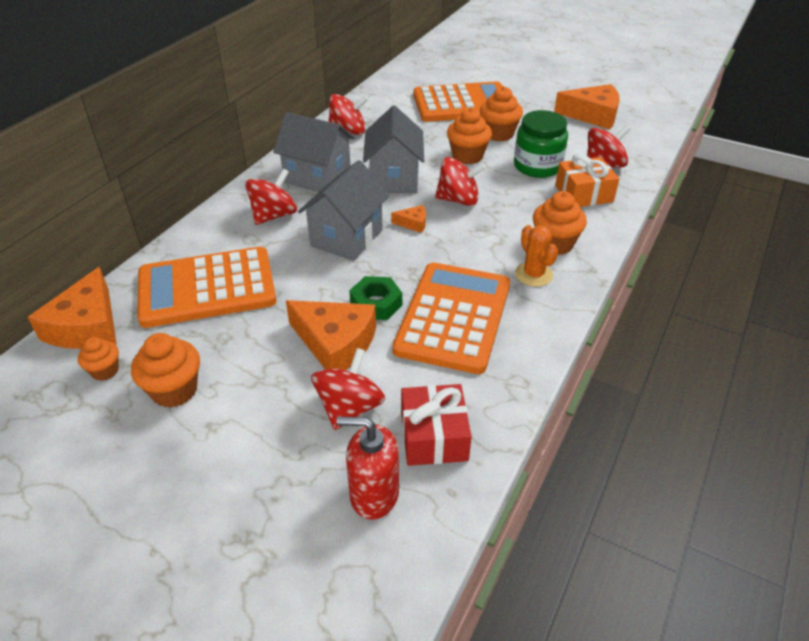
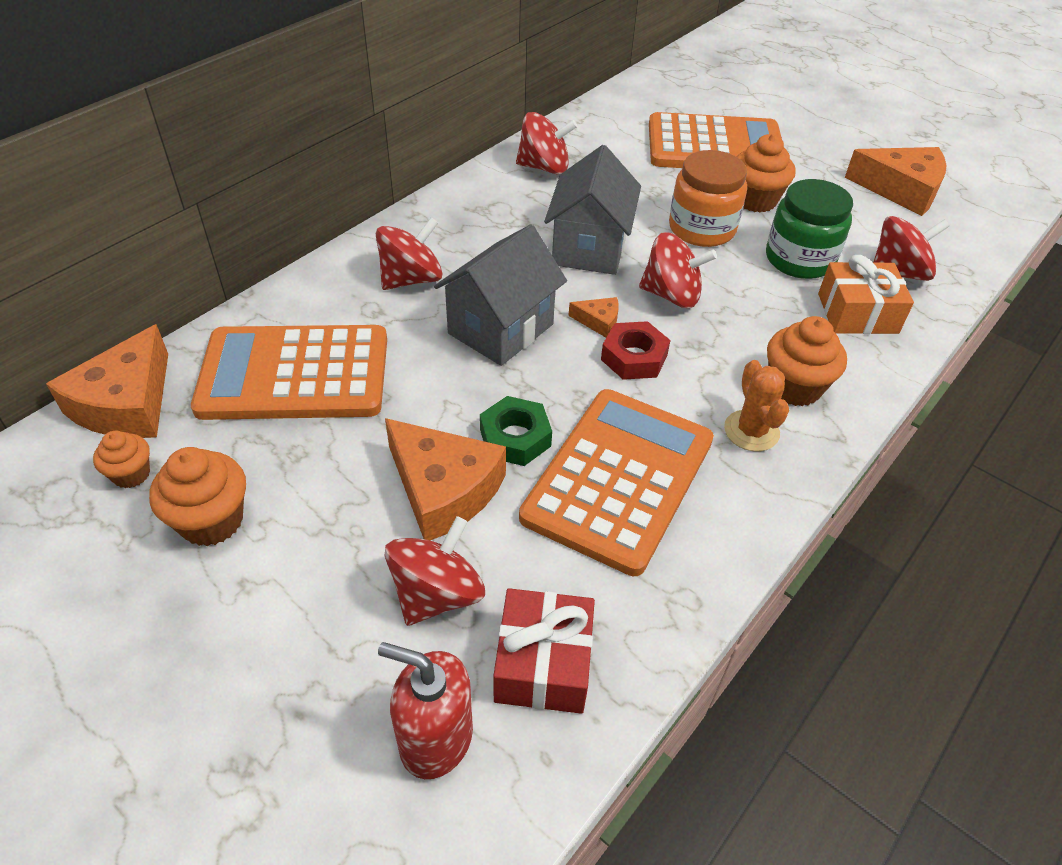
camera: 10 degrees right, 5 degrees up
(317, 177) = (485, 231): grey house -> none
(443, 242) = (634, 357): none -> red nut
(467, 156) = (702, 229): orange cupcake -> orange jar

